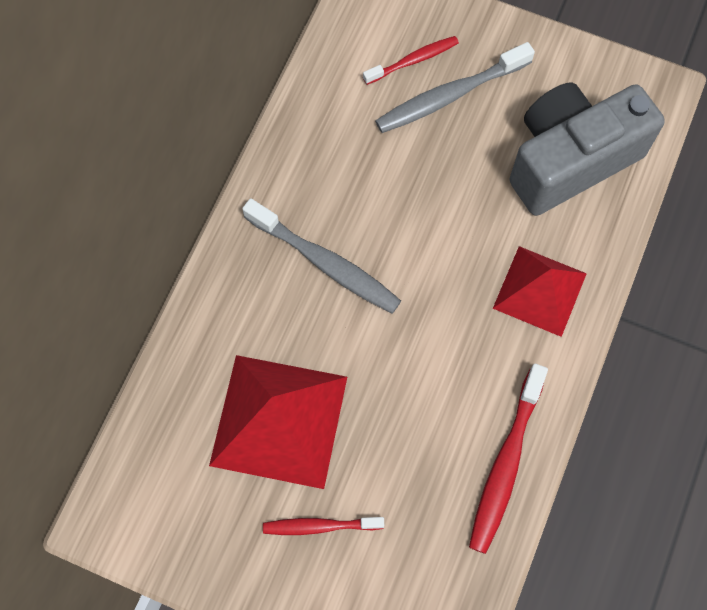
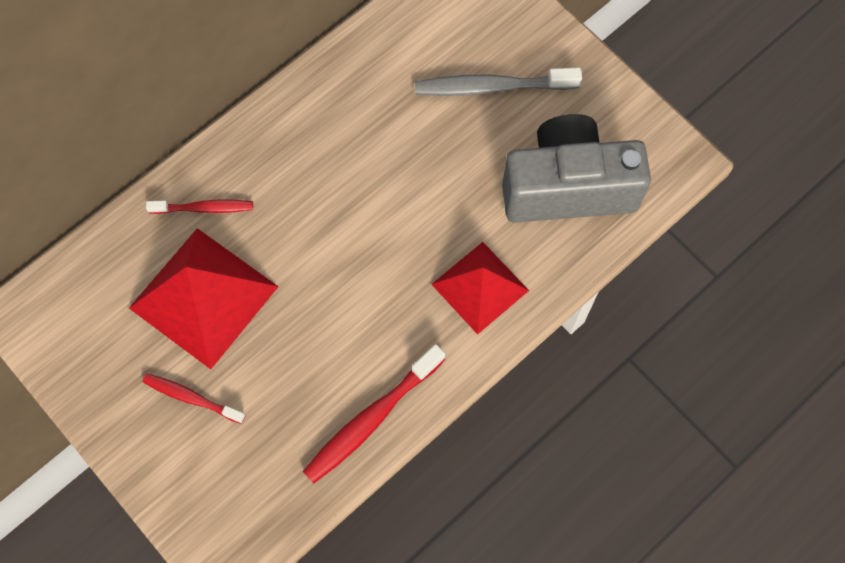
camera: 25 degrees right, 0 degrees up
(325, 263) = (310, 184): grey toothbrush -> none
(413, 60) = (476, 44): red toothbrush -> red toothbrush (204, 208)

